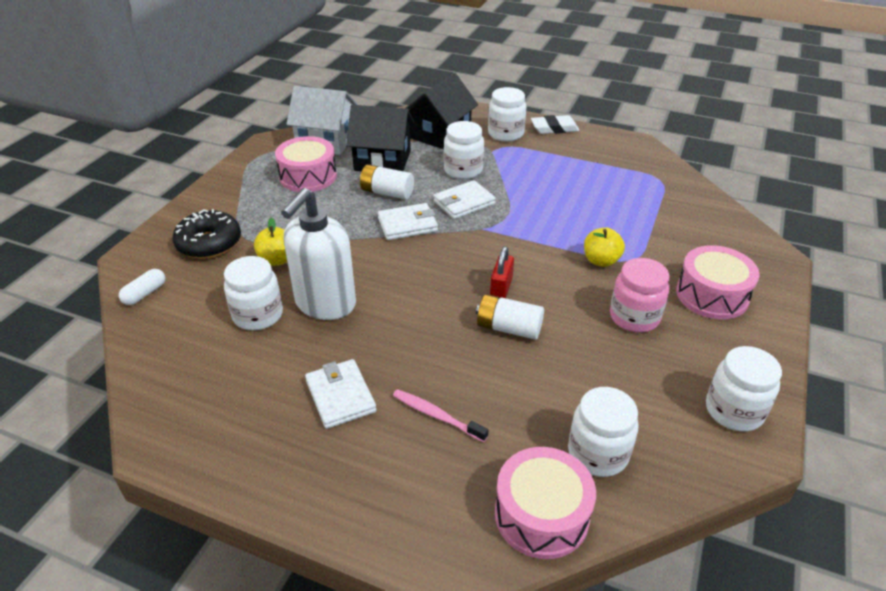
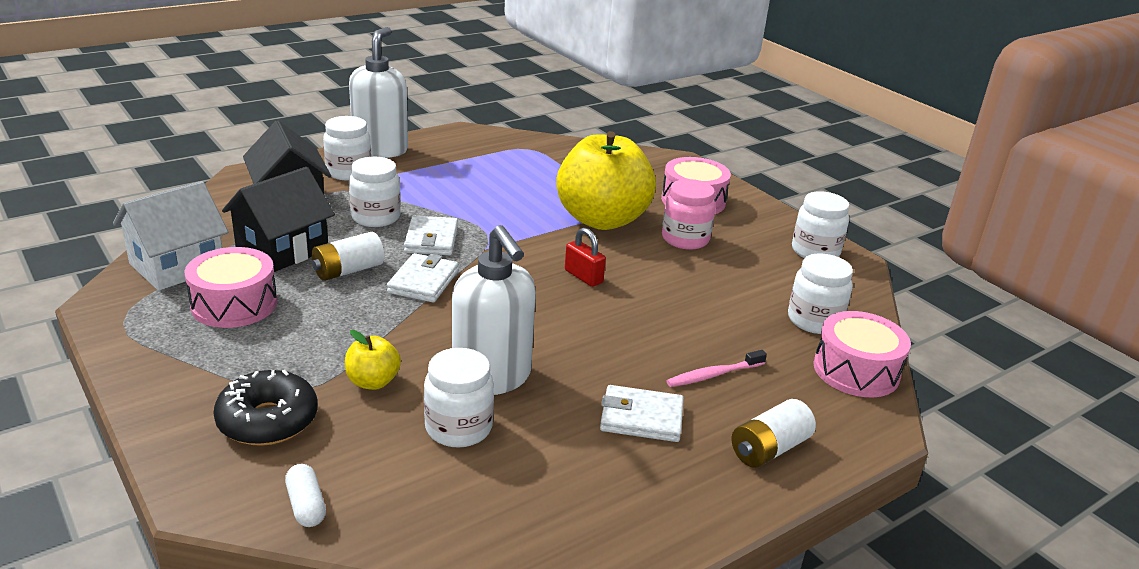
camera: 60 degrees left, 10 degrees down
(508, 328) = (639, 296): white battery -> white battery (769, 449)
(554, 128) = (380, 149): white eraser -> white soap dispenser
(601, 261) = (602, 220): yellow apple -> yellow apple, size x2.37

